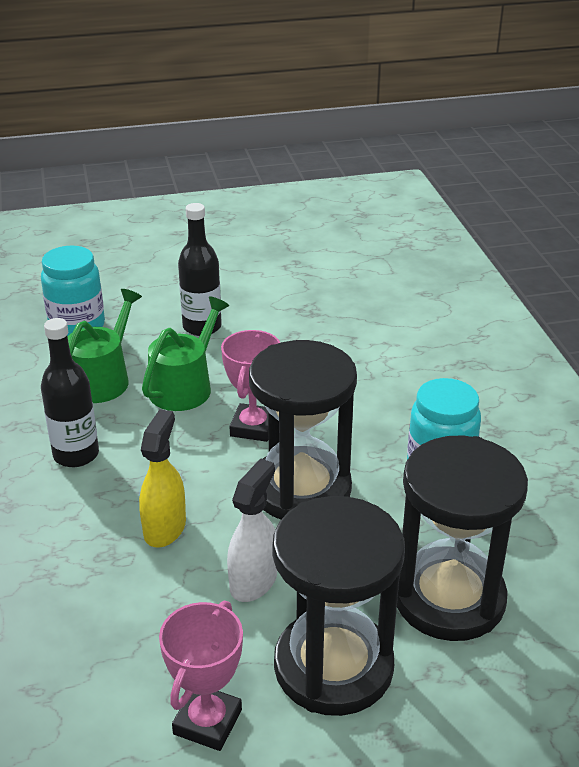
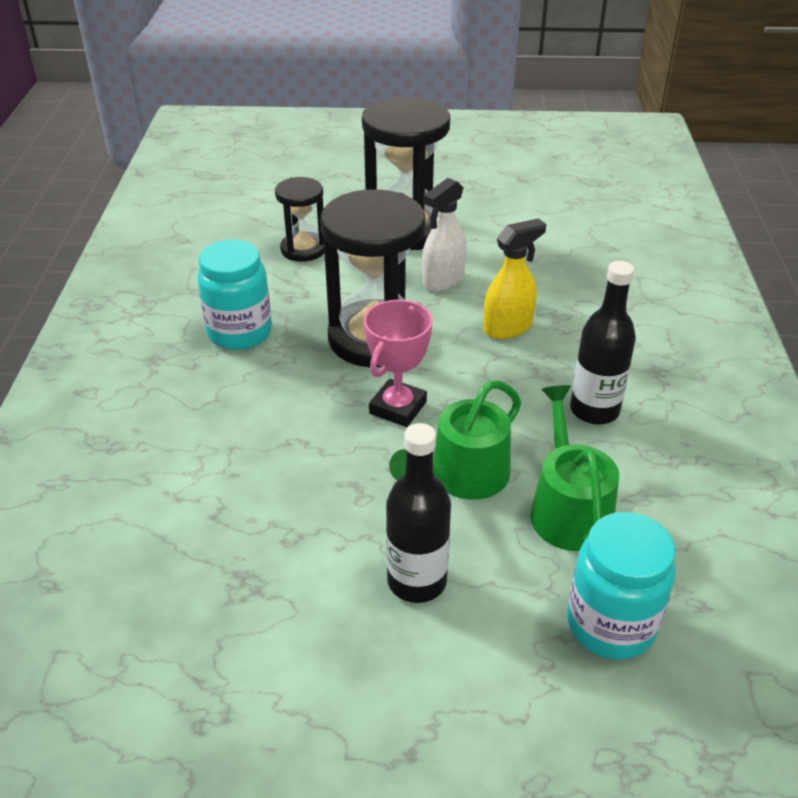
camera: 165 degrees left, 5 degrees up
(102, 379) = (568, 509): green watering can -> green watering can turned 135 degrees clockwise
(165, 528) = (508, 327): yellow spray bottle -> yellow spray bottle turned 150 degrees counterclockwise
(207, 722) = (495, 218): pink trophy -> none
(449, 598) = (303, 249): black hourglass -> black hourglass, size x0.55

